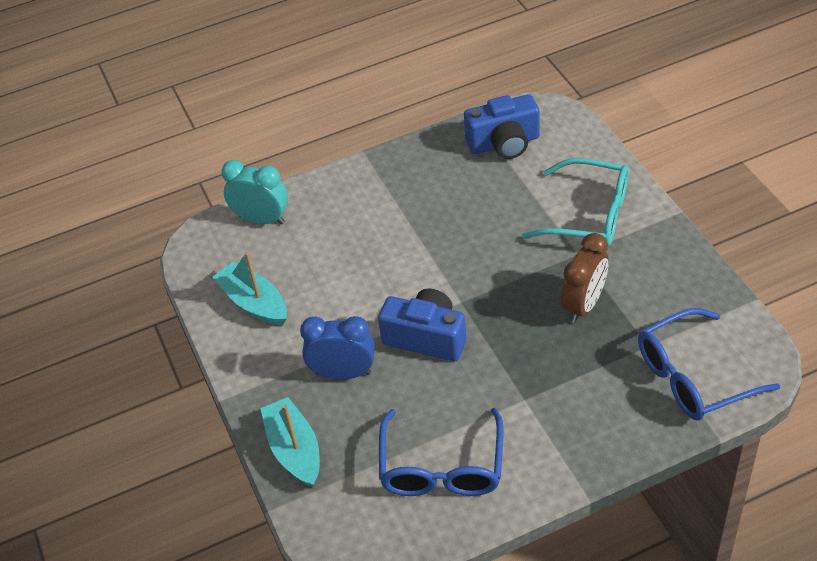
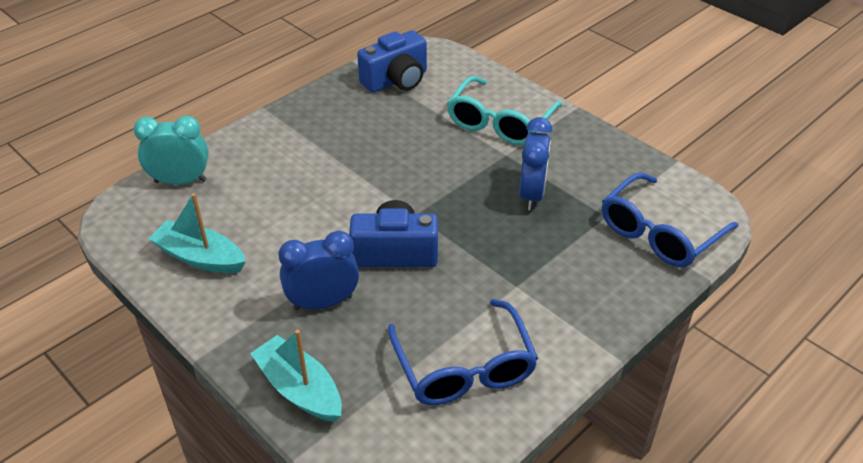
camera: 25 degrees left, 5 degrees down
(584, 305) = (532, 194): brown clock -> blue clock
(589, 215) = (500, 122): turquoise glasses -> turquoise glasses turned 120 degrees clockwise

